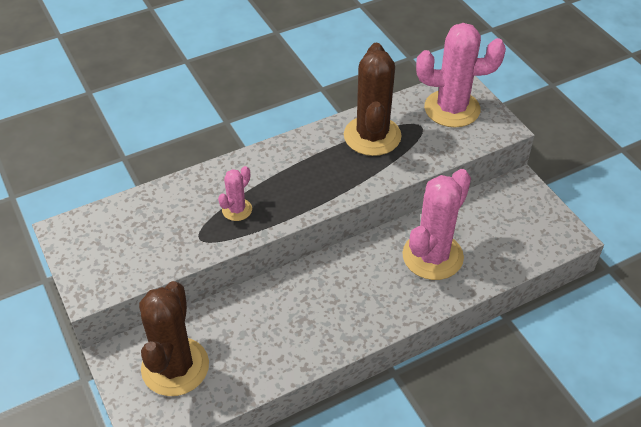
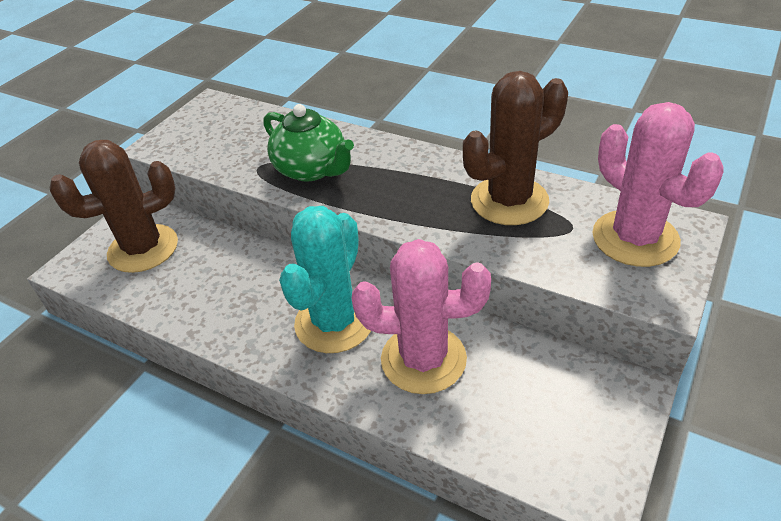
camera: 60 degrees right, 5 degrees down
(237, 210) = (312, 169): pink cactus -> green teapot
(365, 283) = (334, 322): none -> turquoise cactus

